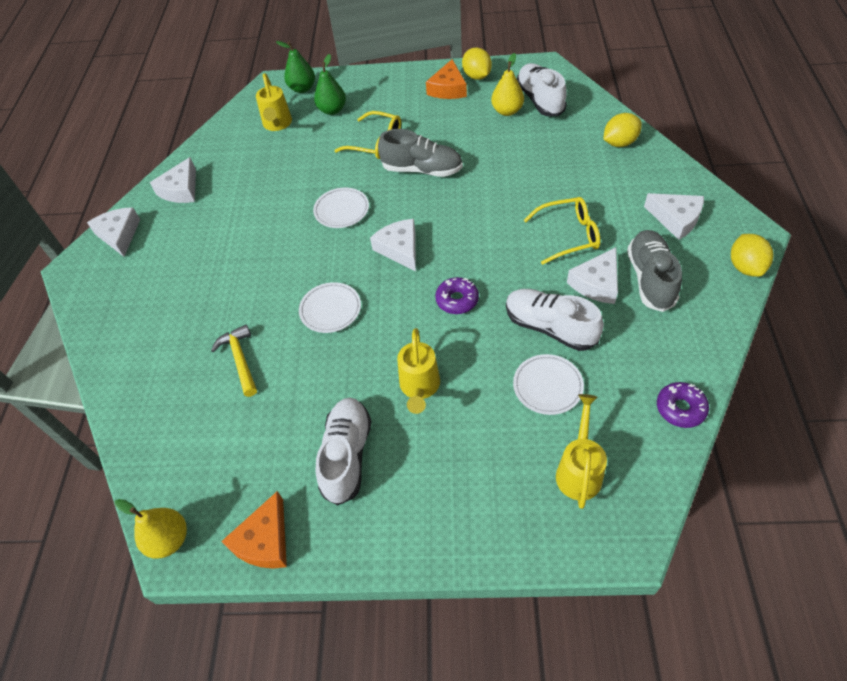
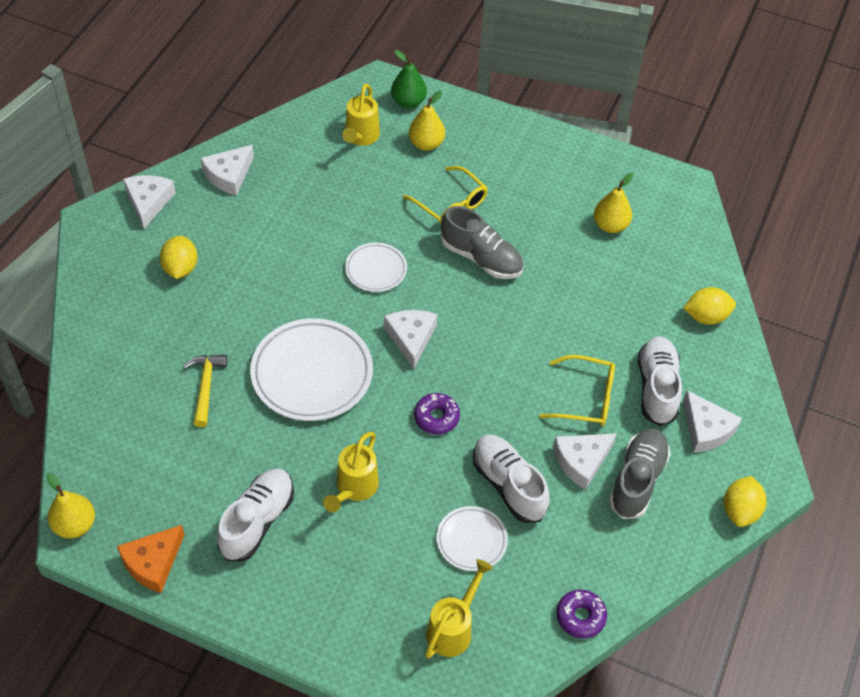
camera: 15 degrees right, 0 degrees up
(330, 310) = (312, 373): white plate -> white plate, size x1.85
(332, 110) = (426, 144): green pear -> yellow pear
(448, 89) = (563, 169): orange cheese -> none
(477, 76) = (603, 167): yellow lemon -> yellow lemon (180, 268)
(540, 100) = (654, 227): white shoe -> white shoe (657, 388)

